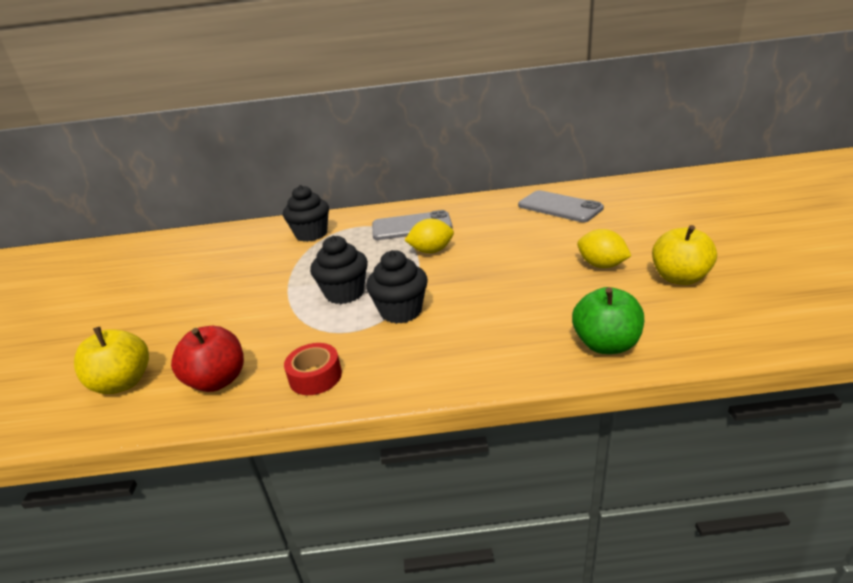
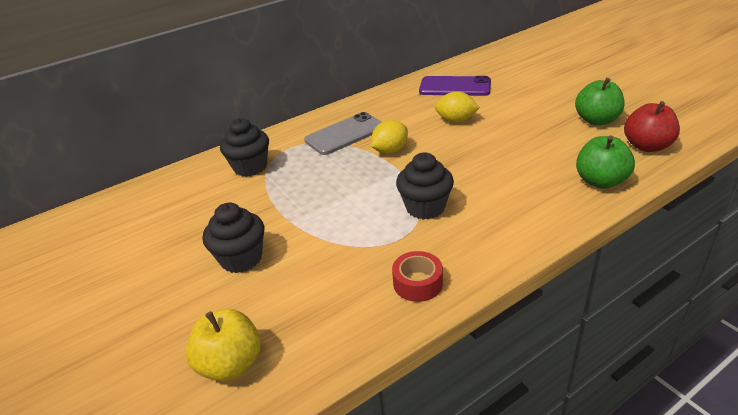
camera: 30 degrees left, 5 degrees up
(218, 380) = (331, 322): red apple -> red apple (647, 146)
(345, 293) = (355, 209): black cupcake -> black cupcake (241, 258)
(559, 207) = (455, 87): grey phone -> purple phone
(601, 265) = (536, 125): yellow lemon -> yellow lemon (456, 120)
(679, 278) = (596, 120): yellow apple -> green apple

